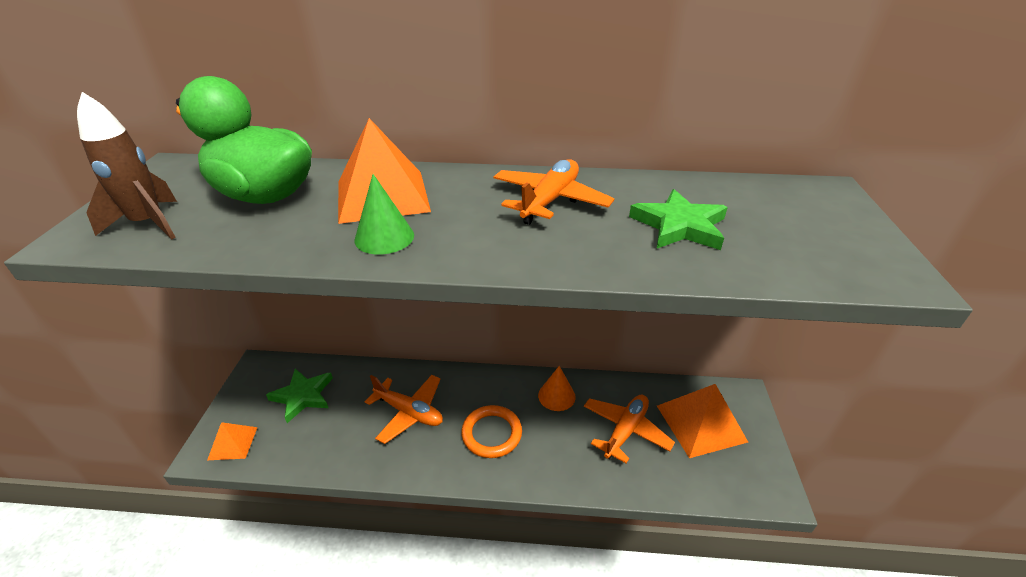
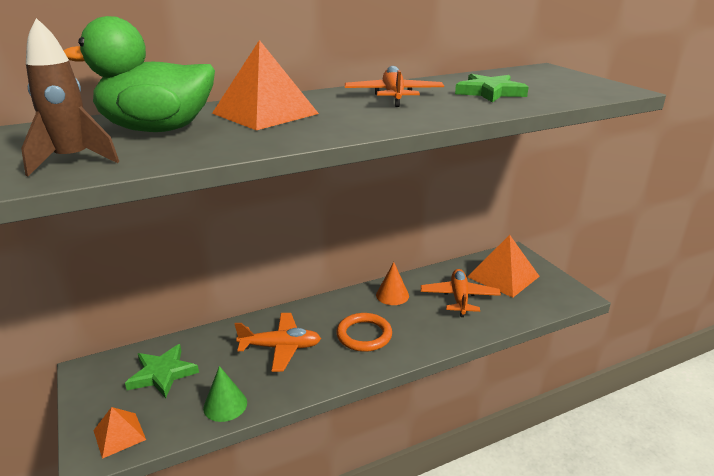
camera: 30 degrees left, 10 degrees down
(384, 237) = (307, 129): green cone -> green cone (225, 405)

